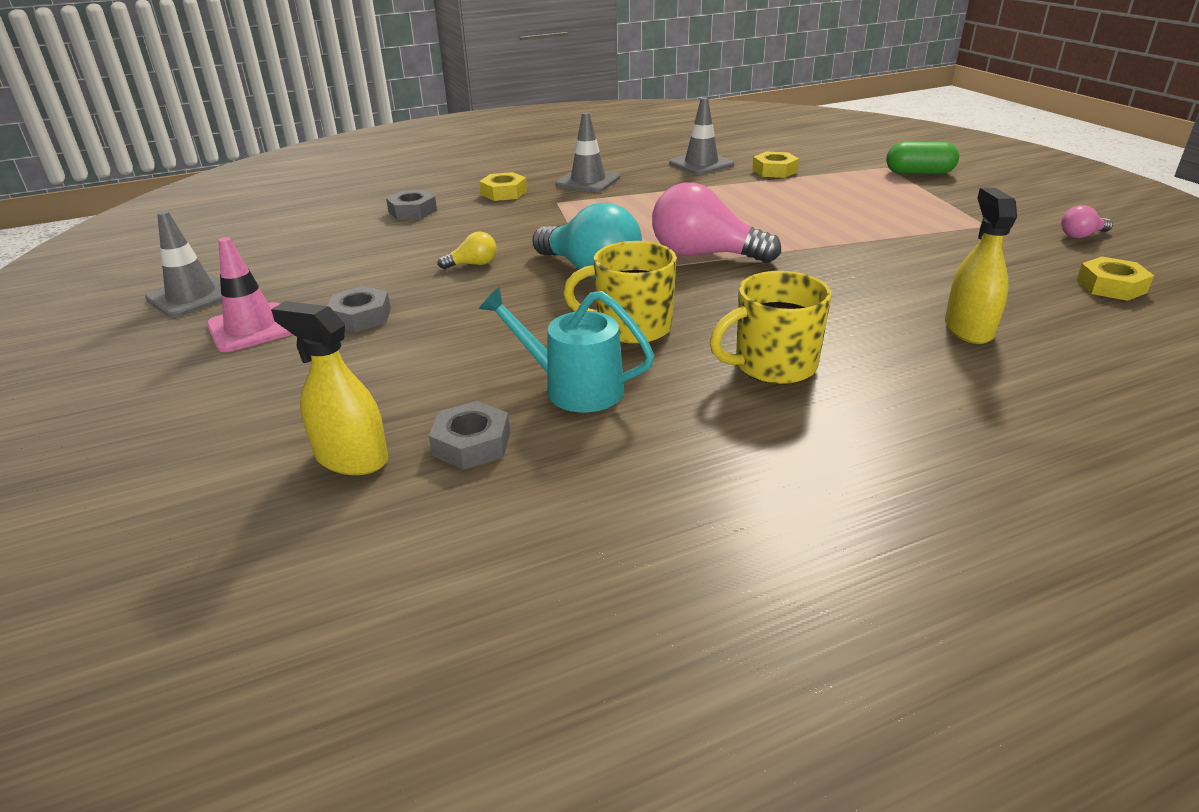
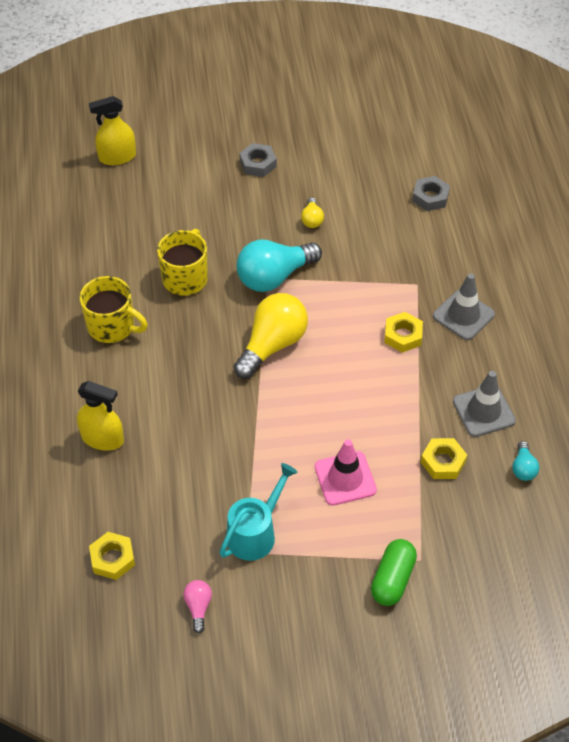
camera: 105 degrees right, 20 degrees up
(192, 296) = (320, 94): grey traffic cone -> none
(251, 328) = (265, 120): pink traffic cone -> pink traffic cone (345, 478)
(351, 458) = (117, 157): yellow spray bottle -> yellow spray bottle turned 150 degrees counterclockwise
(471, 444) = (106, 196): grey nut -> none
(504, 193) = (453, 255): yellow nut -> yellow nut (403, 335)
(573, 388) = (134, 239): turquoise watering can -> turquoise watering can (255, 532)
(705, 255) = (272, 345): pink light bulb -> yellow light bulb
(748, 148) = (523, 468): none -> turquoise light bulb
(773, 366) = (112, 326): yellow mug -> yellow mug turned 120 degrees clockwise

